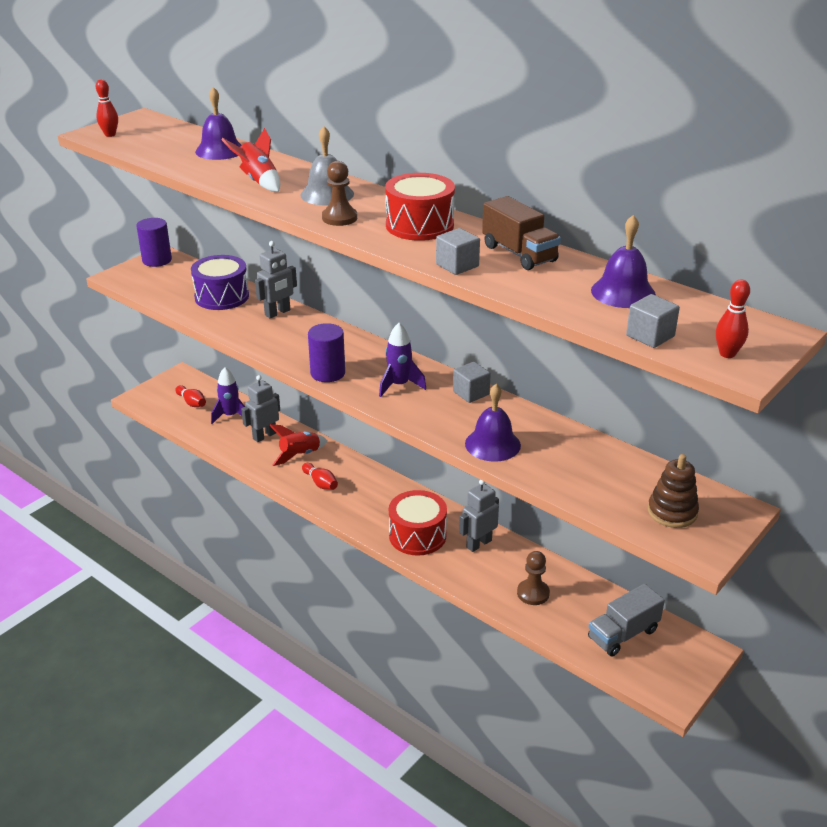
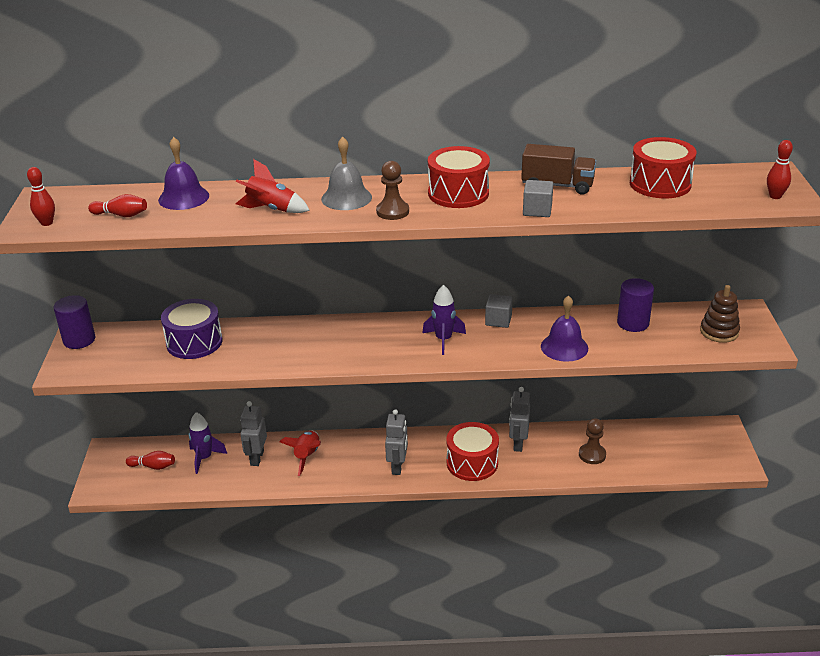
camera: 40 degrees left, 0 degrees up
(277, 313) = (264, 332): grey robot -> grey robot (397, 467)
(320, 483) = (352, 467): red bowling pin -> red bowling pin (121, 215)
(327, 373) = (379, 358): purple cylinder -> purple cylinder (633, 323)
(623, 292) = (660, 184): purple bell -> red drum
(623, 634) = (671, 447): grey truck -> none
(650, 336) = (722, 204): grey cube -> none

